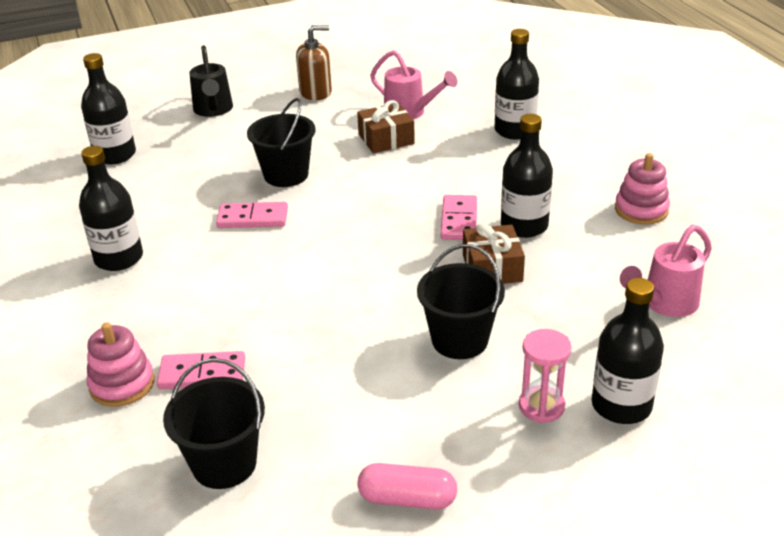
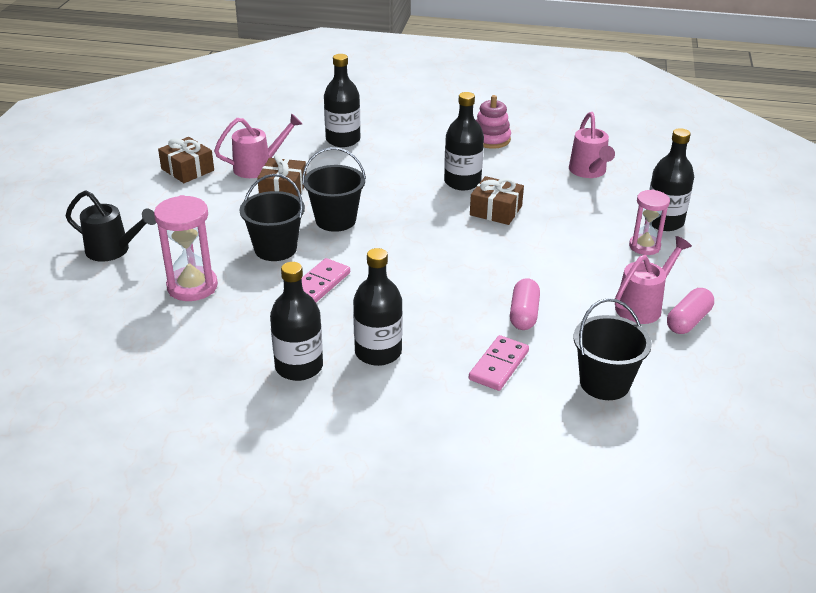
camera: 60 degrees left, 0 degrees up
(115, 155) = (116, 325): black bottle -> black bottle (378, 352)
(122, 384) = (476, 408): pink stacking toy -> none
(193, 162) = (192, 286): none -> pink hourglass
(307, 359) = (524, 314): none -> pink capsule
(315, 92) = (162, 194): brown soap dispenser -> none
(365, 86) = (187, 170): none -> brown gift
(404, 447) = (643, 306): none -> pink watering can
(459, 220) = (428, 201): pink domino -> none
(459, 340) = (559, 250): black bucket -> black bucket (335, 220)

